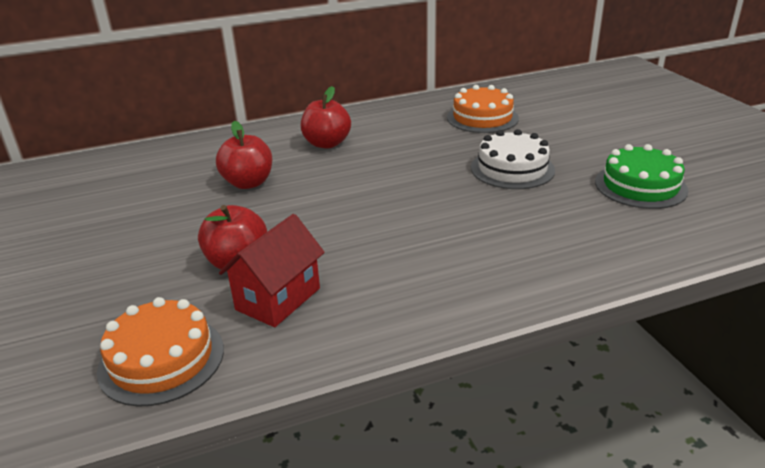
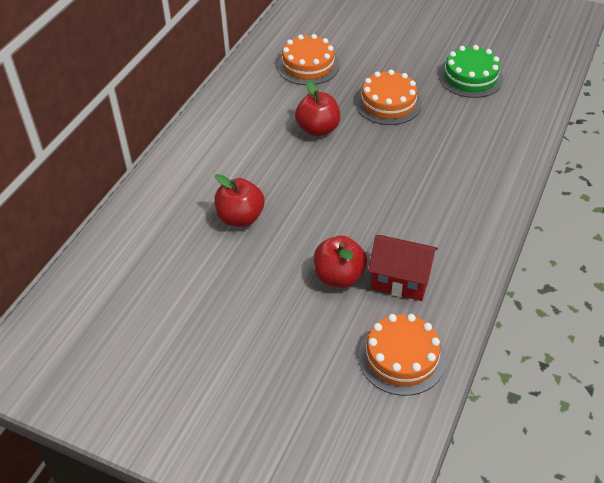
camera: 45 degrees left, 15 degrees up
(278, 299) = (400, 281): red house -> red house turned 60 degrees counterclockwise
(327, 143) = (237, 150): red apple -> red apple (318, 129)
(512, 169) = (388, 103): white cake -> orange cake

